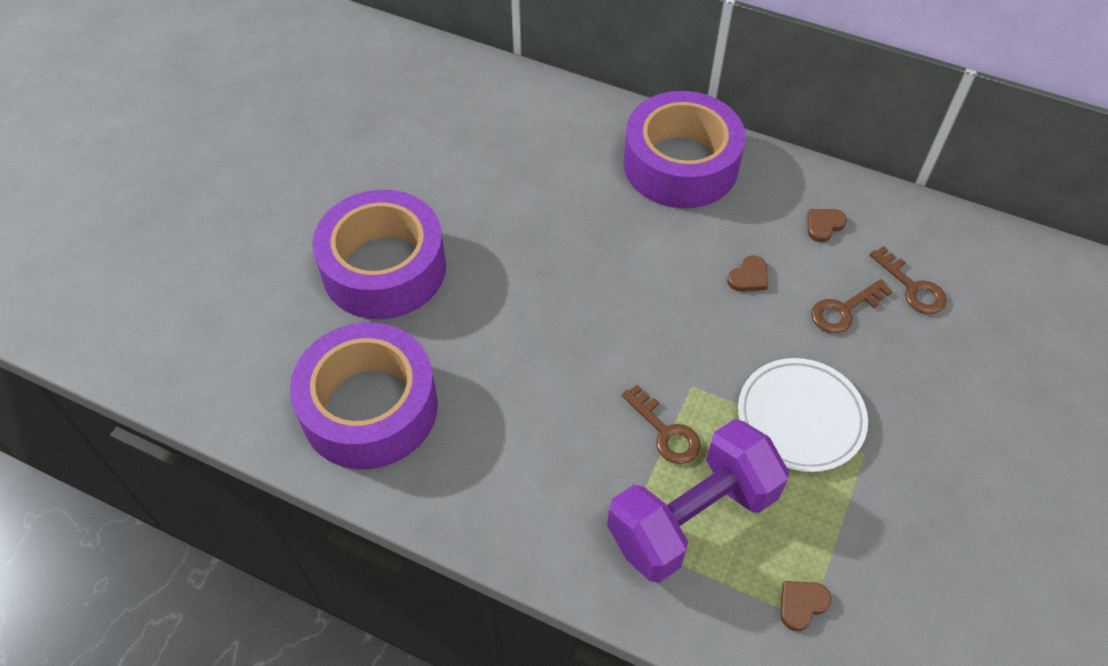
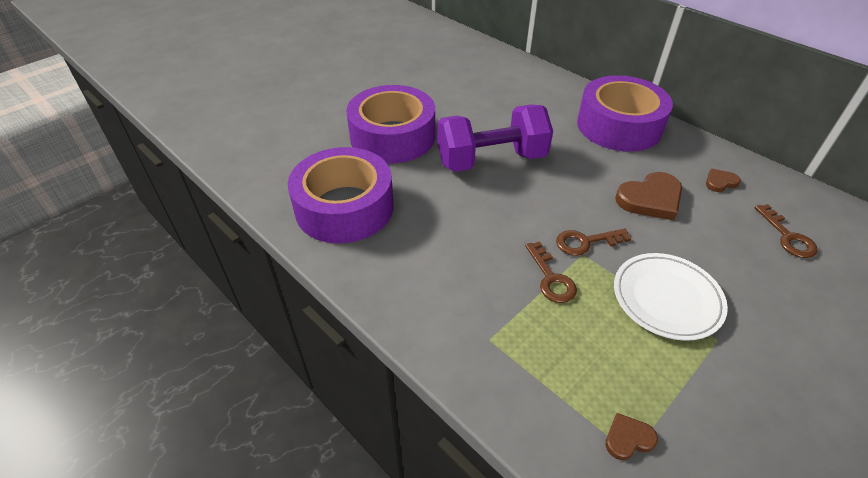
camera: 20 degrees right, 10 degrees down
(691, 517) = (551, 342): purple dumbbell -> purple dumbbell (491, 160)
(749, 277) = (650, 199): brown heart -> brown heart, size x1.93
(844, 310) = (724, 237): brown key -> brown key (585, 242)

